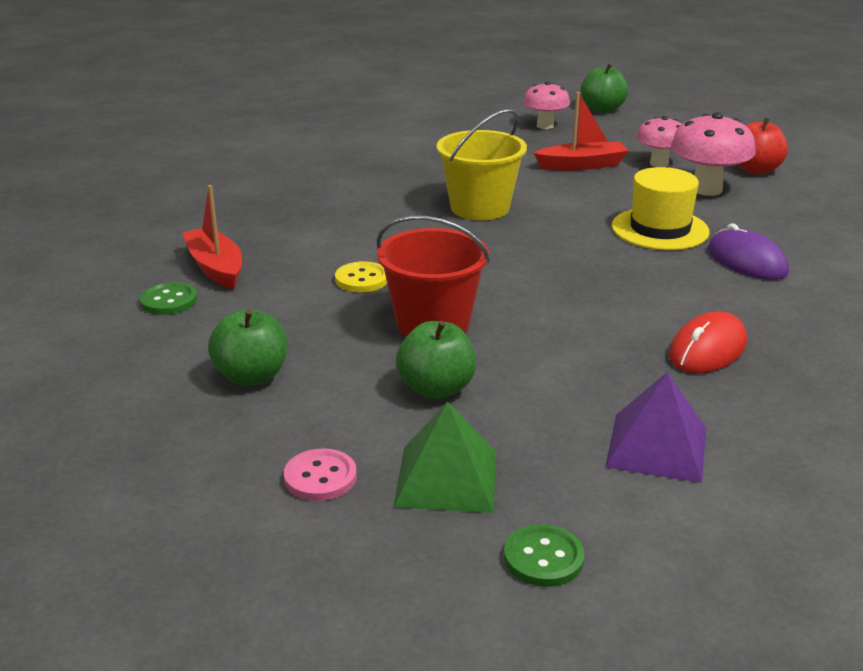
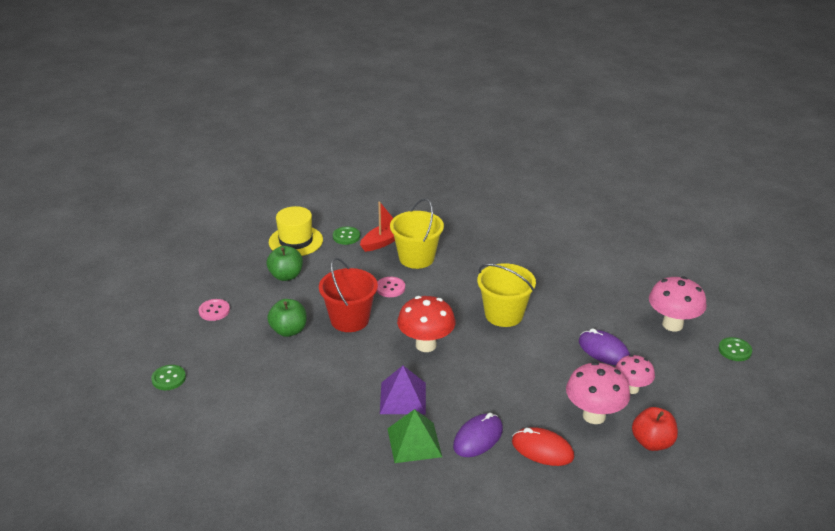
camera: 75 degrees right, 5 degrees up
(291, 248) = (416, 258): none -> yellow bucket
(362, 279) = (390, 288): yellow button -> pink button
(446, 478) = (218, 345): green pyramid -> green pyramid (414, 442)
(529, 270) = (426, 345): none -> red mushroom
(545, 126) = (672, 324): pink mushroom -> pink mushroom, size x1.53
(582, 165) = (603, 350): red boat -> purple mouse
(602, 109) = (734, 350): green apple -> green button
(656, 447) = (253, 407): purple pyramid -> purple pyramid (403, 398)
(660, 229) = (510, 395): yellow hat -> yellow hat (295, 241)
(707, 349) = (353, 422): red mouse -> red mouse (542, 449)

